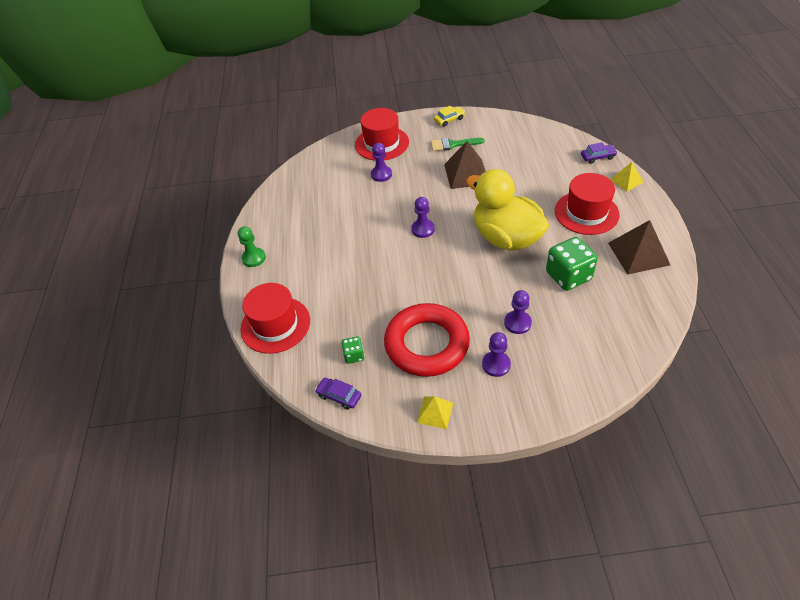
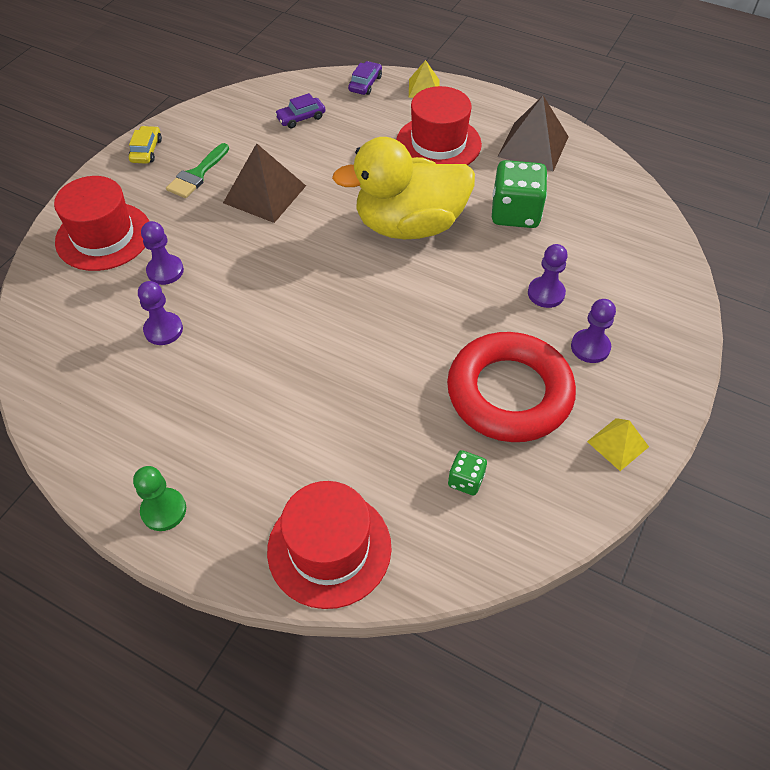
camera: 60 degrees left, 5 degrees up
(339, 396) = (520, 534): purple car -> purple car (301, 118)
(423, 229) = (315, 288): purple pawn -> purple pawn (163, 330)

